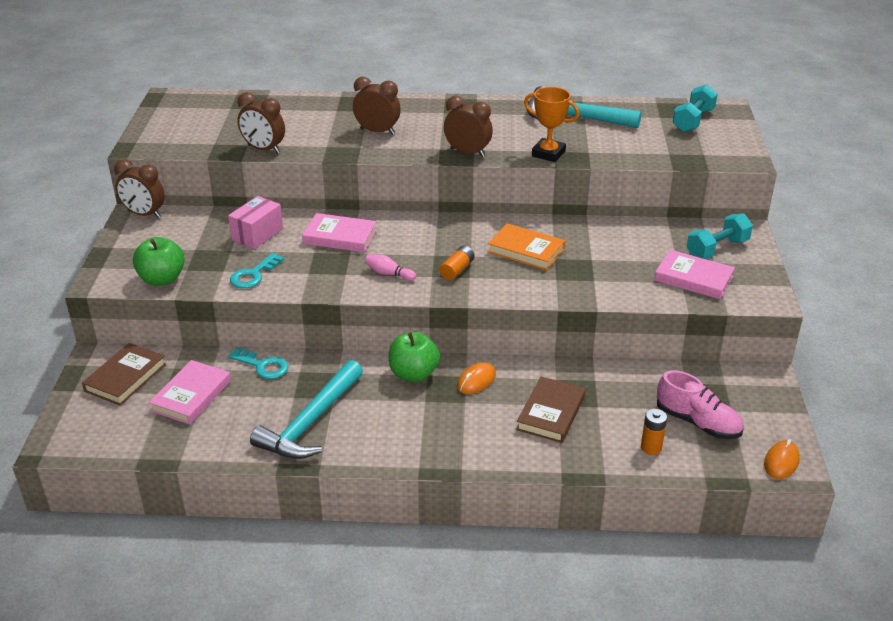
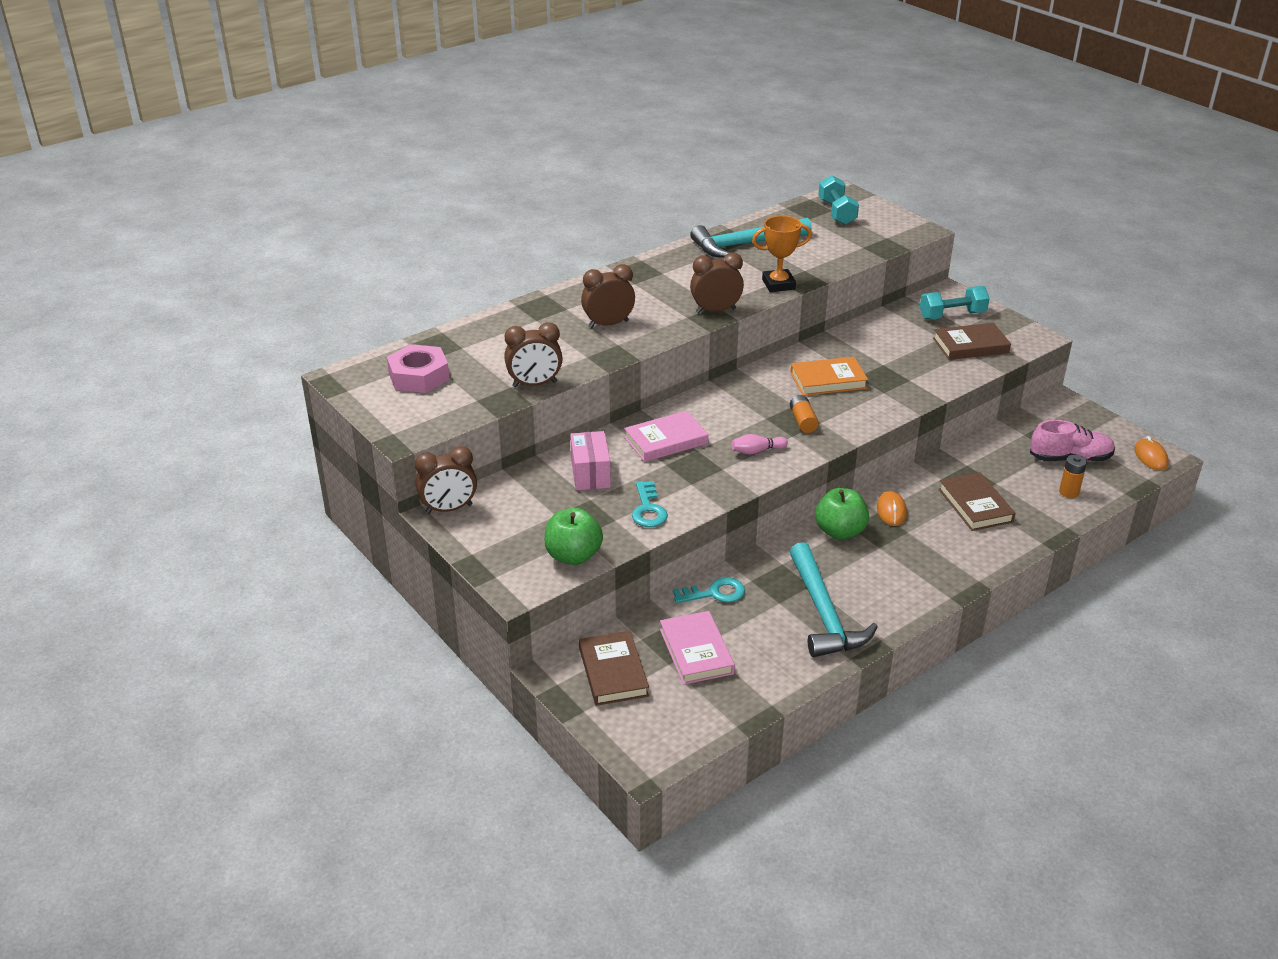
camera: 40 degrees left, 0 degrees up
(208, 115) = (419, 376): none -> pink nut
(693, 278) = (970, 345): pink book -> brown book
(717, 249) = (952, 315): turquoise dumbbell -> turquoise dumbbell turned 60 degrees clockwise

